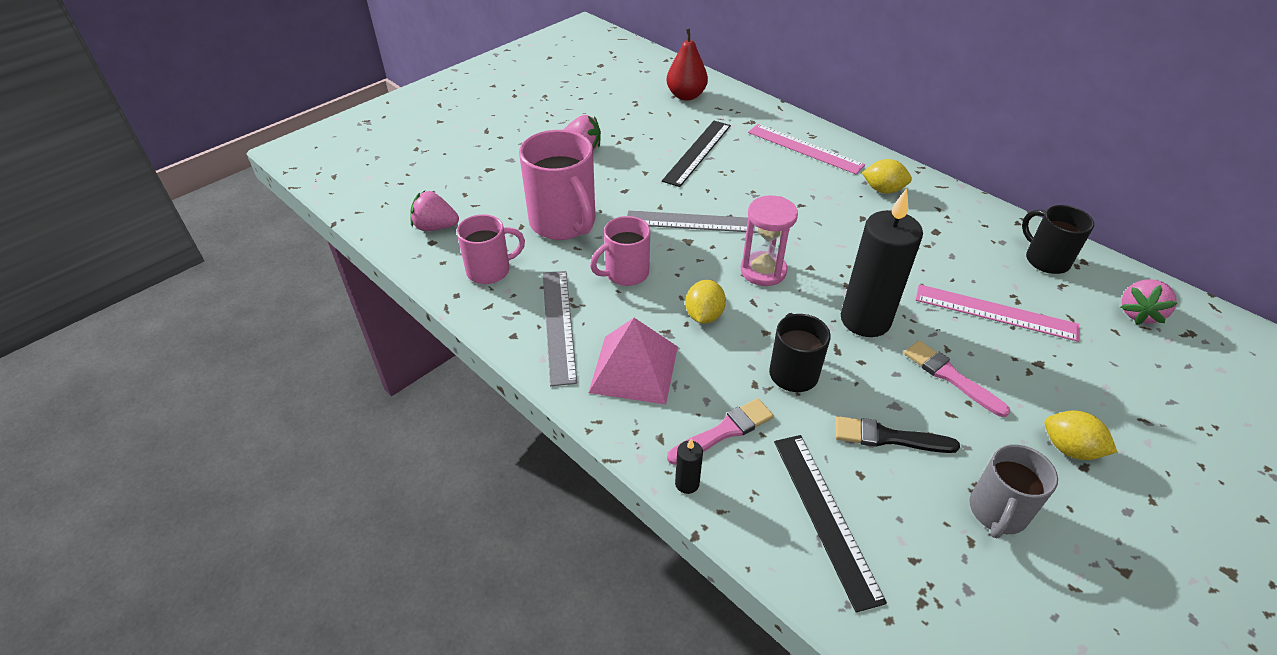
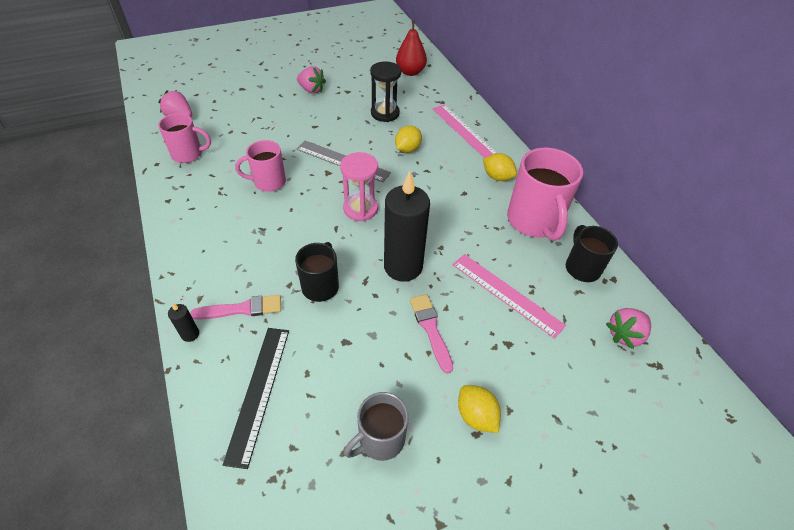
camera: 20 degrees right, 5 degrees up
(558, 325) = (199, 202): grey ruler -> none
(564, 223) = (258, 137): pink mug -> pink mug (534, 221)
(634, 369) = (221, 247): pink pyramid -> none
(697, 152) = (385, 113): black ruler -> black hourglass
(704, 315) = (295, 226): yellow lemon -> yellow lemon (407, 149)
(888, 437) = (348, 355): black brush -> none

